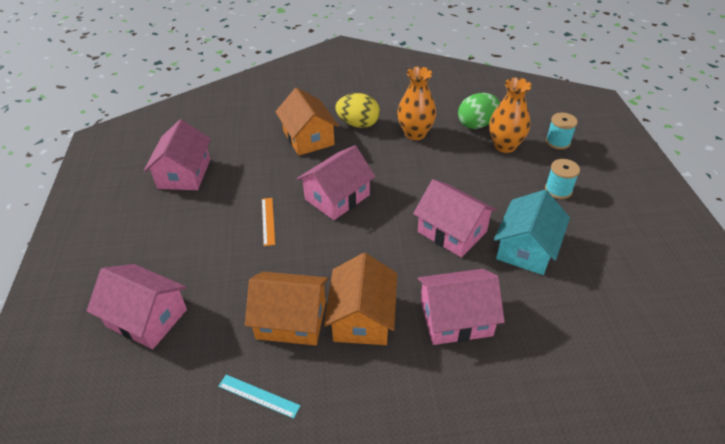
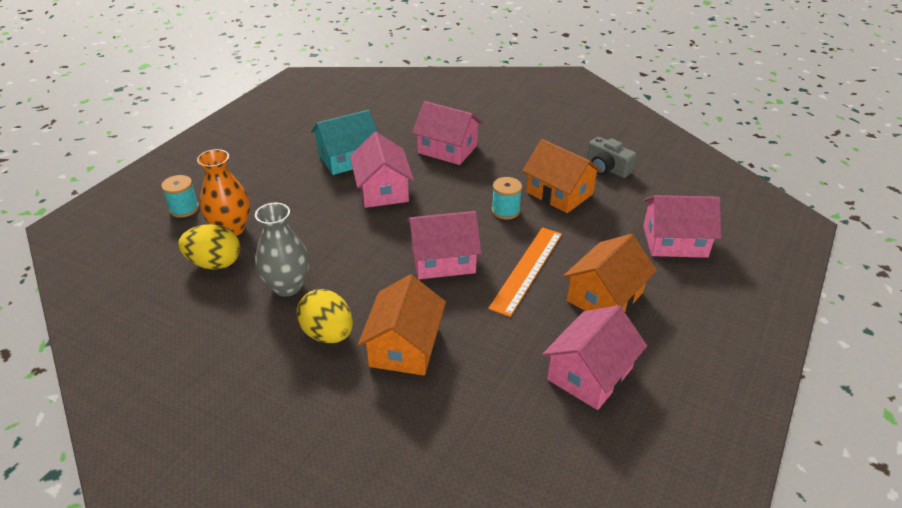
camera: 145 degrees left, 5 degrees down
(147, 318) = (674, 241): pink house -> pink house turned 60 degrees counterclockwise
(258, 396) = (607, 168): turquoise ruler -> grey camera
(268, 221) = (527, 269): orange ruler -> orange ruler, size x1.83
(362, 317) = (507, 174): orange house -> orange house (605, 297)
(415, 133) = (287, 286): orange vase -> grey vase
(476, 124) = (215, 263): green egg -> yellow egg
(558, 190) = (260, 177): turquoise spool -> turquoise spool (505, 211)

